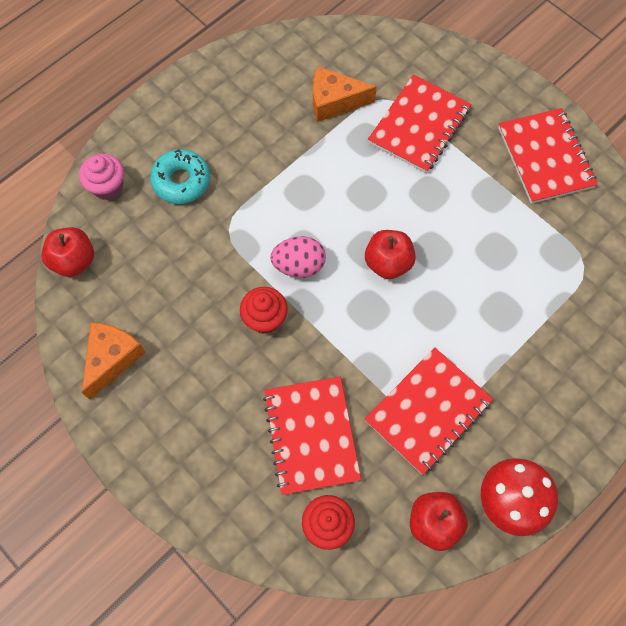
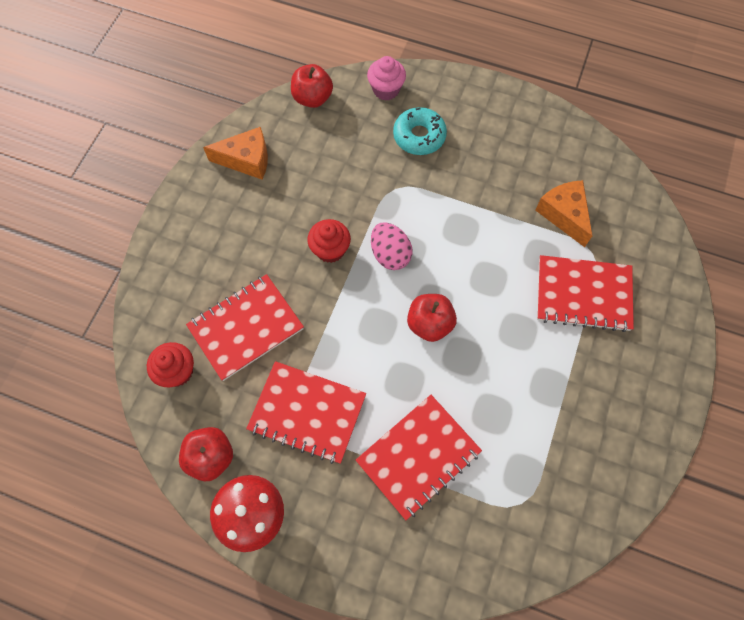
camera: 65 degrees right, 0 degrees up
(545, 157) = (619, 423): red notebook -> red notebook (418, 456)

